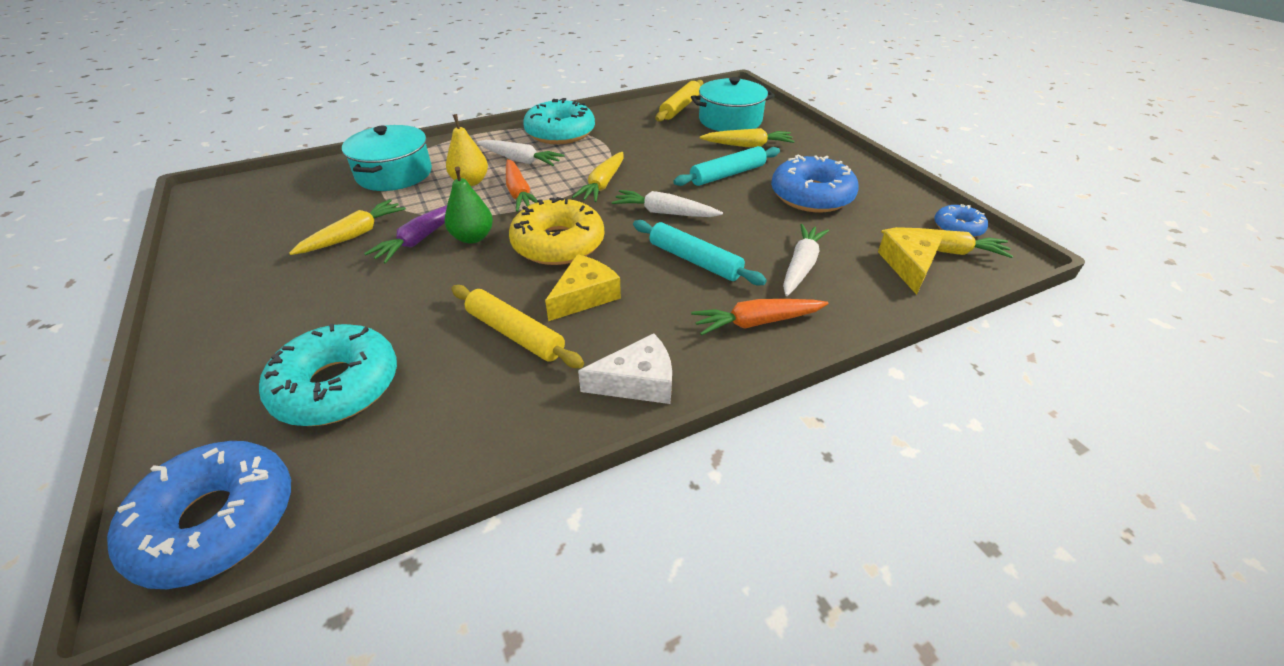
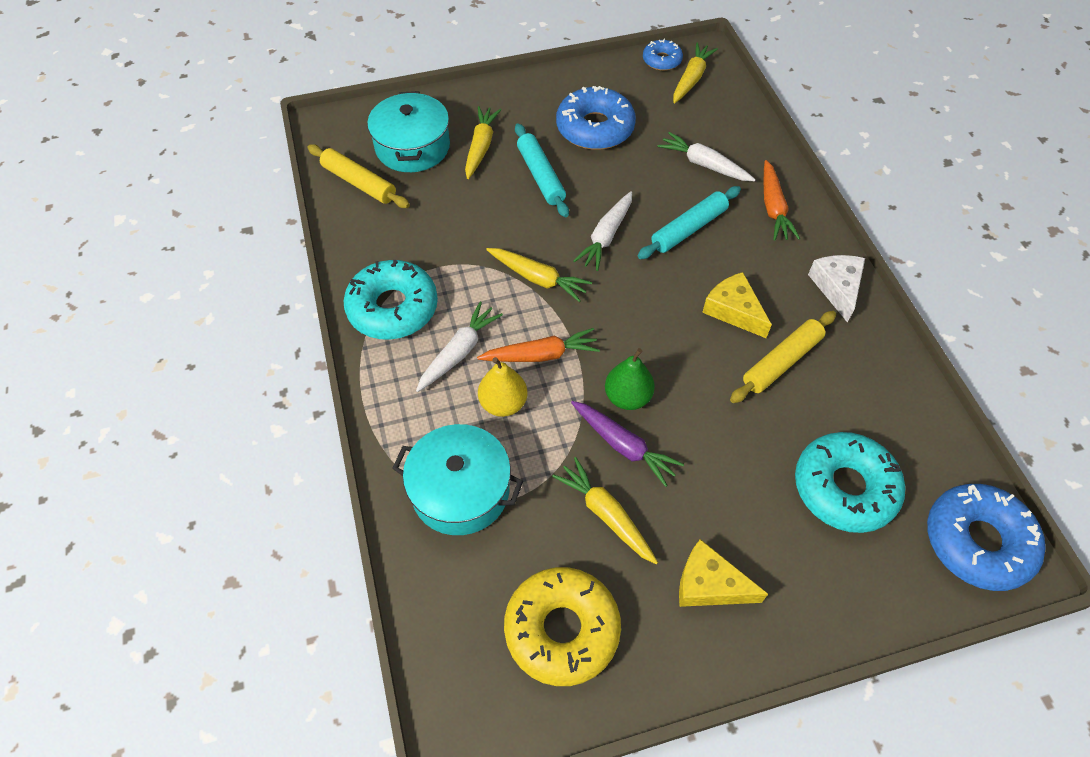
camera: 80 degrees left, 15 degrees up
(558, 243) = (649, 324): yellow donut -> yellow donut (562, 629)
(908, 266) = (710, 105): yellow cheese -> yellow cheese (709, 584)

